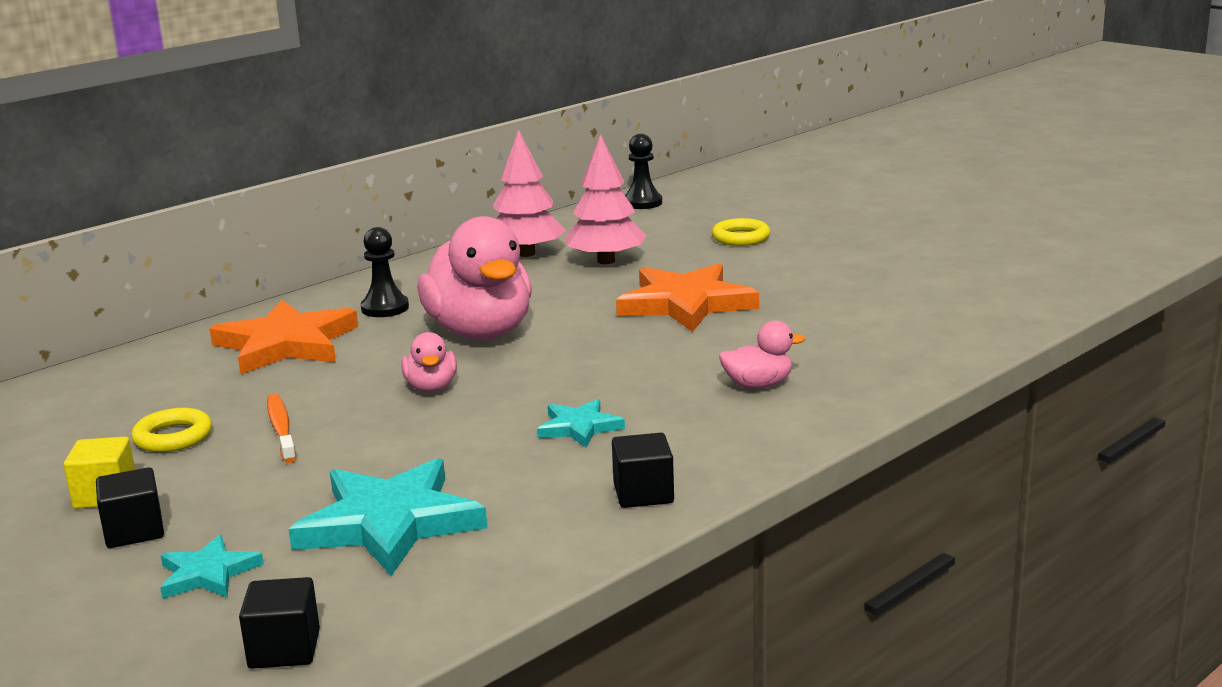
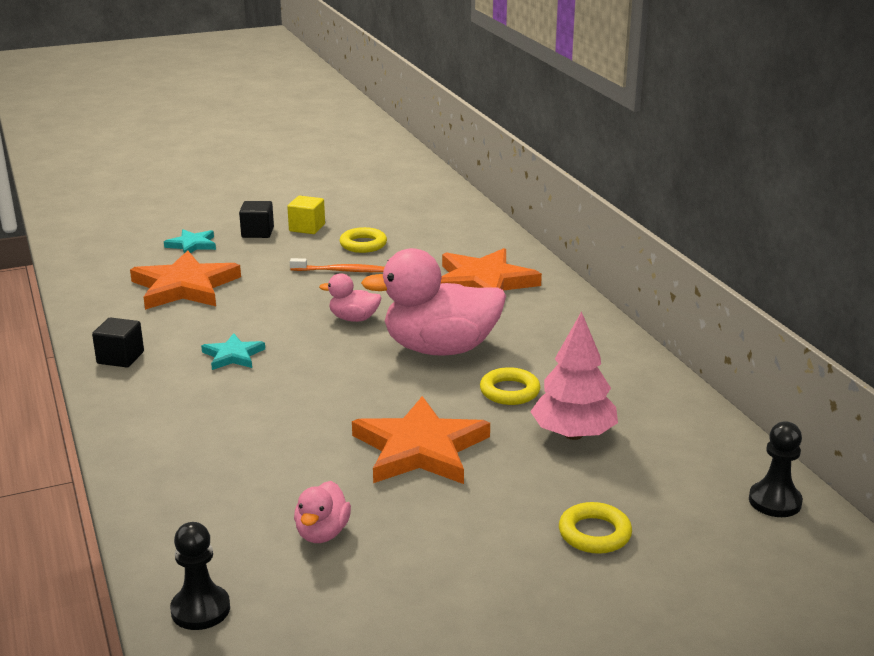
camera: 110 degrees right, 5 degrees up
(284, 649) = (102, 255): black cube -> none
(385, 308) = (528, 321): black pawn -> black pawn (200, 609)
(389, 523) = (184, 287): turquoise star -> orange star
(526, 254) = (626, 399): pink tree -> none
(549, 291) = (509, 391): none -> yellow ring
(758, 385) = (217, 436): pink duck -> pink duck (322, 533)

